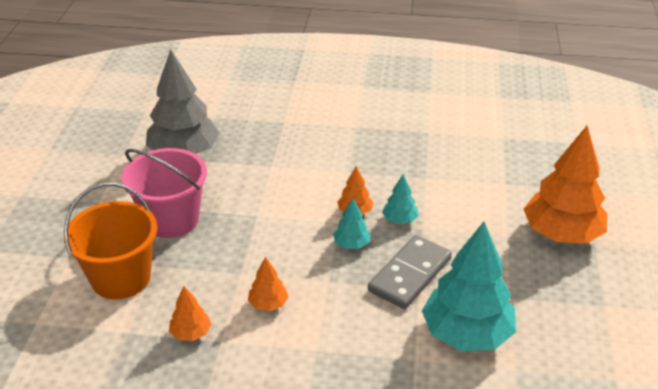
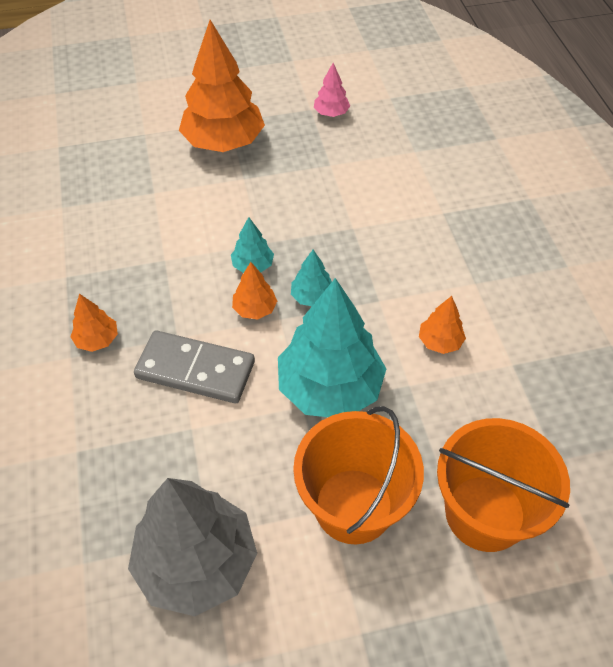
camera: 110 degrees left, 15 degrees up
(171, 219) = (353, 505): pink bucket -> orange bucket
(191, 333) = (519, 396): orange tree -> orange tree (97, 340)
(410, 274) = (336, 239): grey domino -> grey domino (195, 370)
(467, 334) = (391, 185): turquoise tree -> turquoise tree (330, 388)
(594, 320) = (331, 113): none -> pink tree

